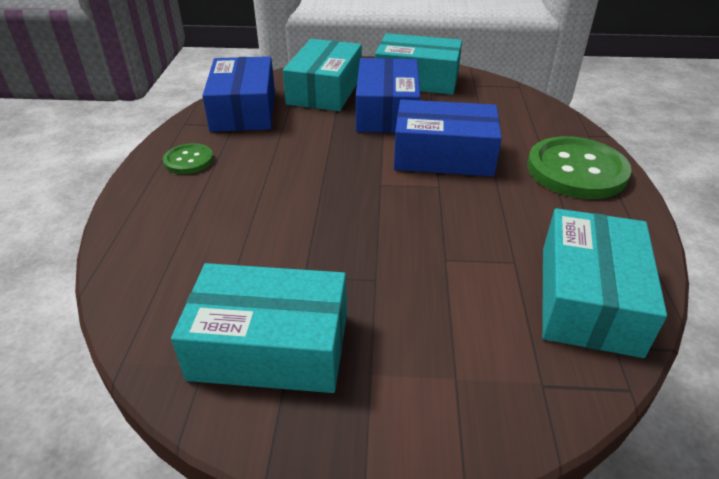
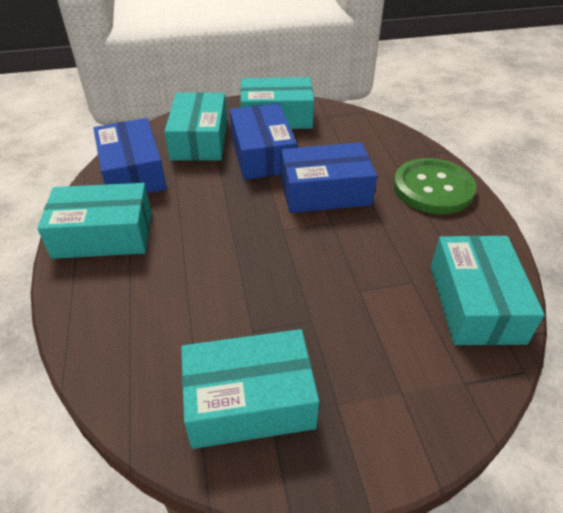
camera: 15 degrees left, 5 degrees up
(188, 160) = (103, 235): green button -> turquoise box

